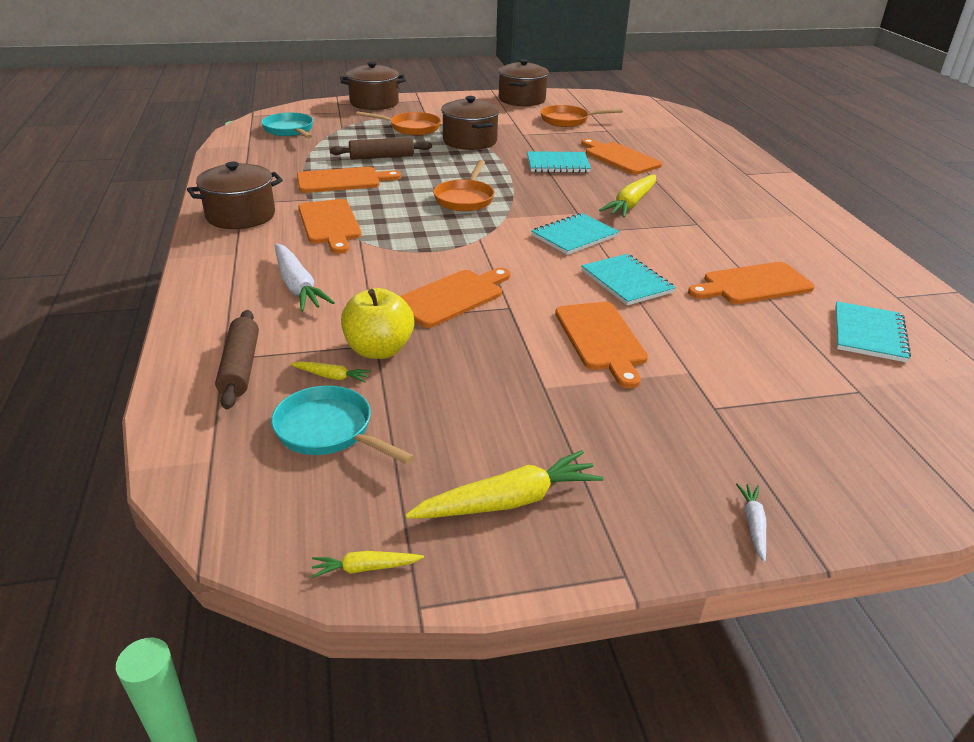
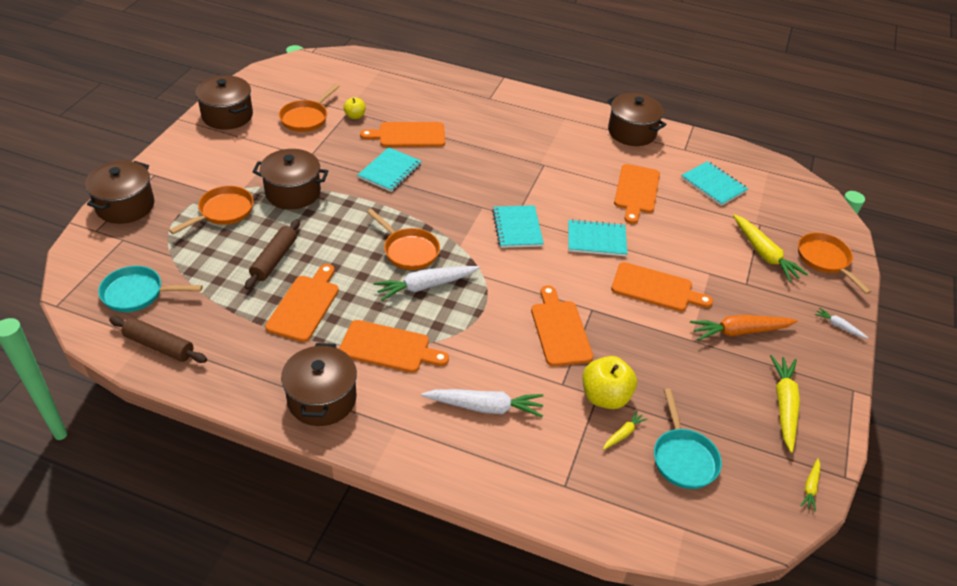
camera: 60 degrees left, 10 degrees up
(240, 367) = (583, 479): brown rolling pin -> brown rolling pin (159, 346)
(328, 431) = (683, 458): turquoise pan -> turquoise pan turned 75 degrees counterclockwise
(428, 217) = (425, 286): none -> white carrot
(604, 134) = (355, 116): none -> yellow apple
(609, 424) = (739, 331): none -> orange carrot
(631, 204) = (490, 175): yellow carrot -> yellow carrot (764, 254)
(854, 256) = (632, 132): none -> brown pot
(887, 474) = (825, 260): none -> orange pan

